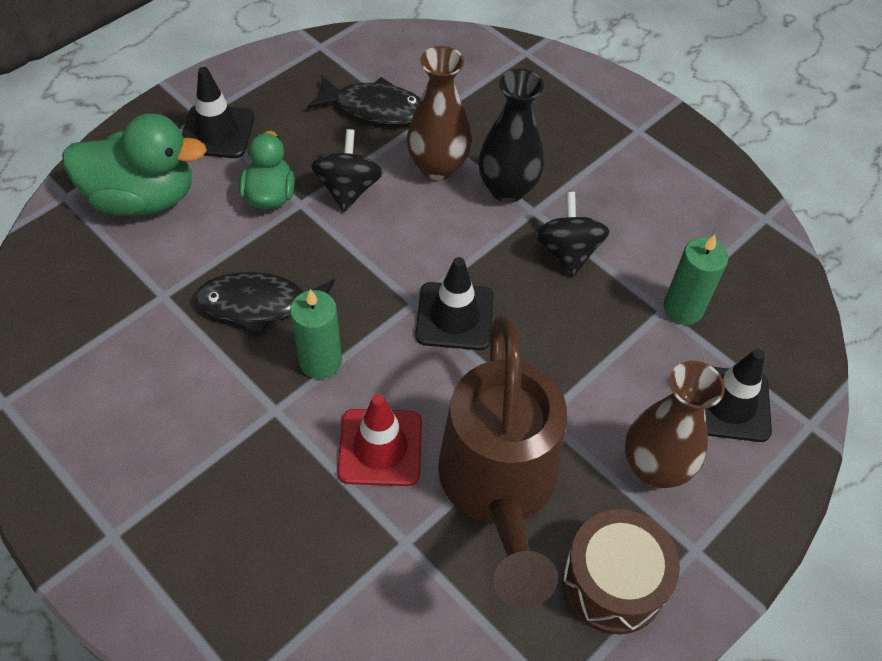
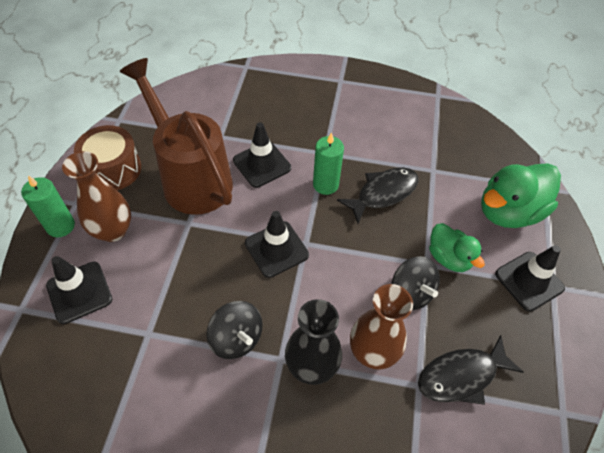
camera: 145 degrees right, 0 degrees up
(380, 447) = (262, 164): red traffic cone -> black traffic cone
(683, 308) = (134, 343): green candle -> green candle (60, 226)

